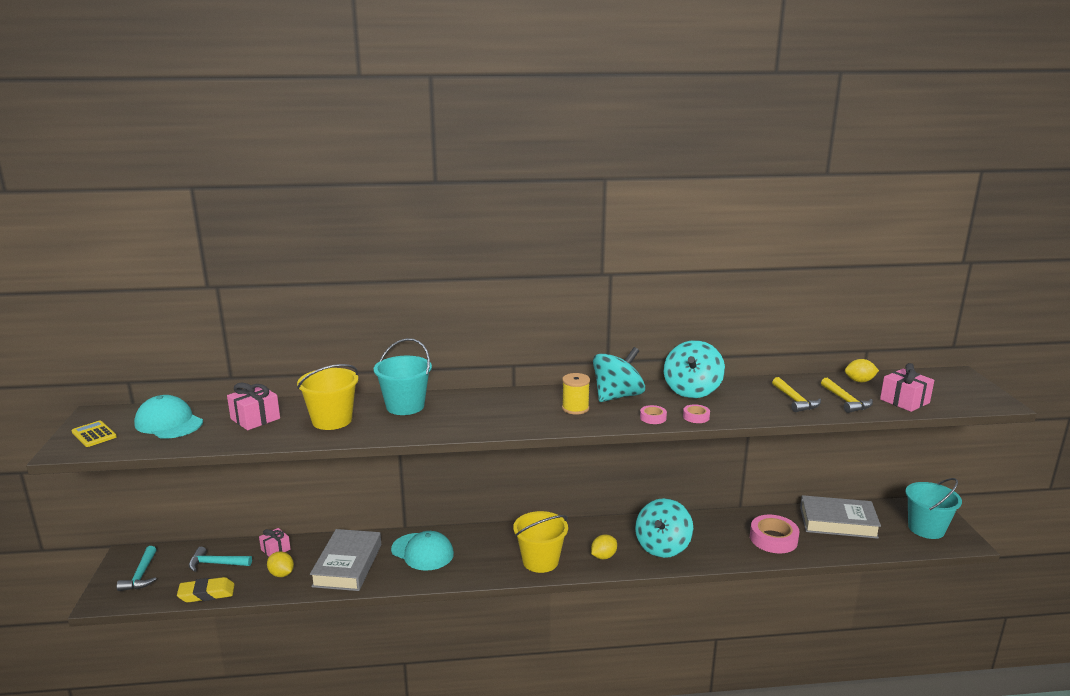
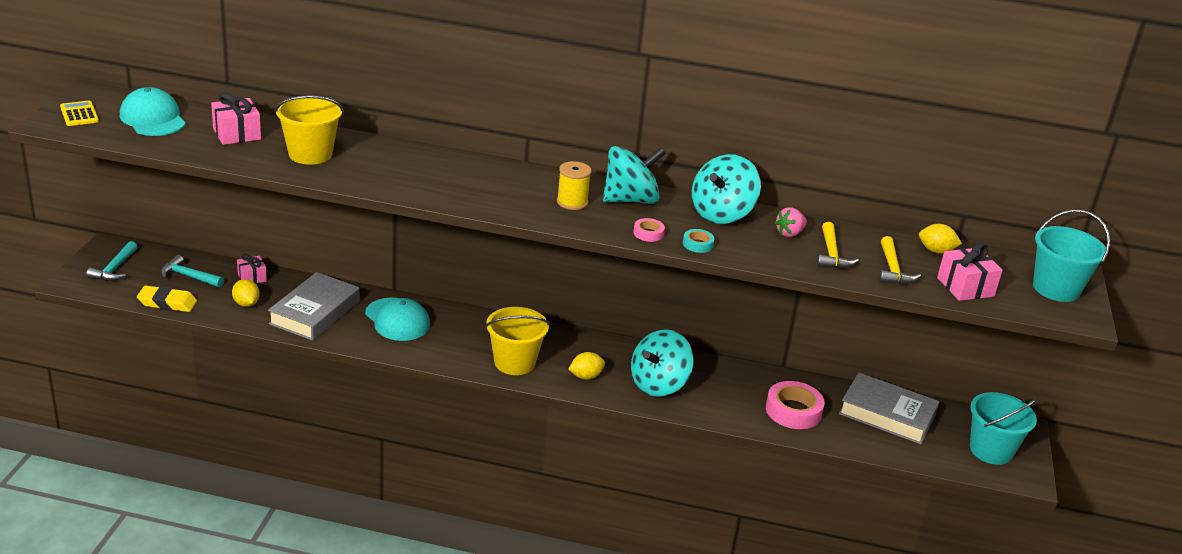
camera: 15 degrees right, 10 degrees up
(405, 406) = (394, 156): turquoise bucket -> turquoise bucket (1056, 289)
(696, 417) = (697, 244): pink tape -> turquoise tape
(752, 393) = (789, 233): none -> pink strawberry

